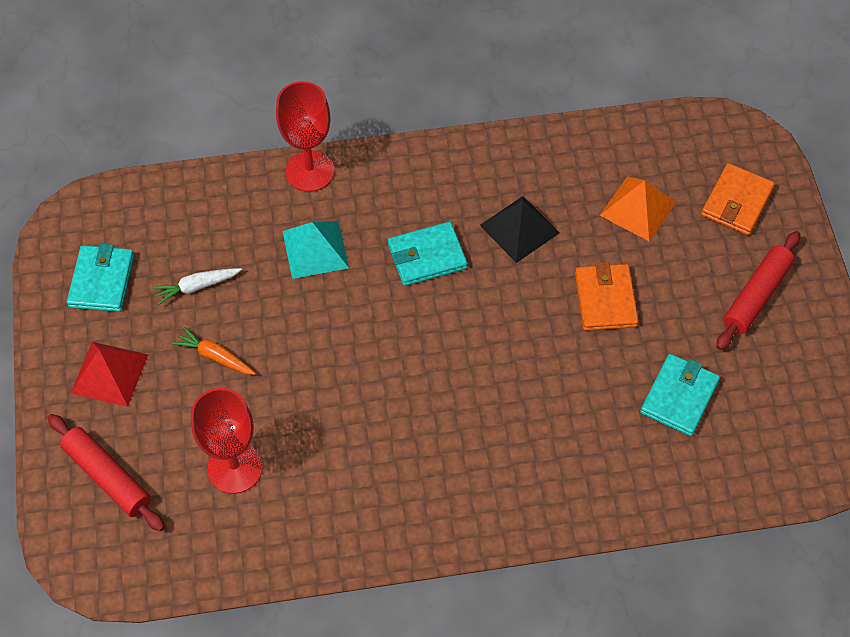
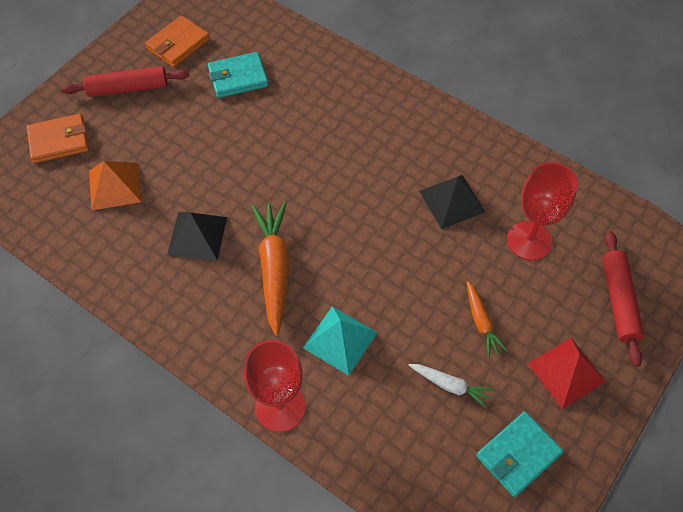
camera: 135 degrees left, 0 degrees up
(341, 446) = (451, 201): none -> black pyramid
(427, 256) = (274, 269): turquoise wallet -> orange carrot
(605, 300) = (206, 153): orange wallet -> orange wallet (178, 44)

